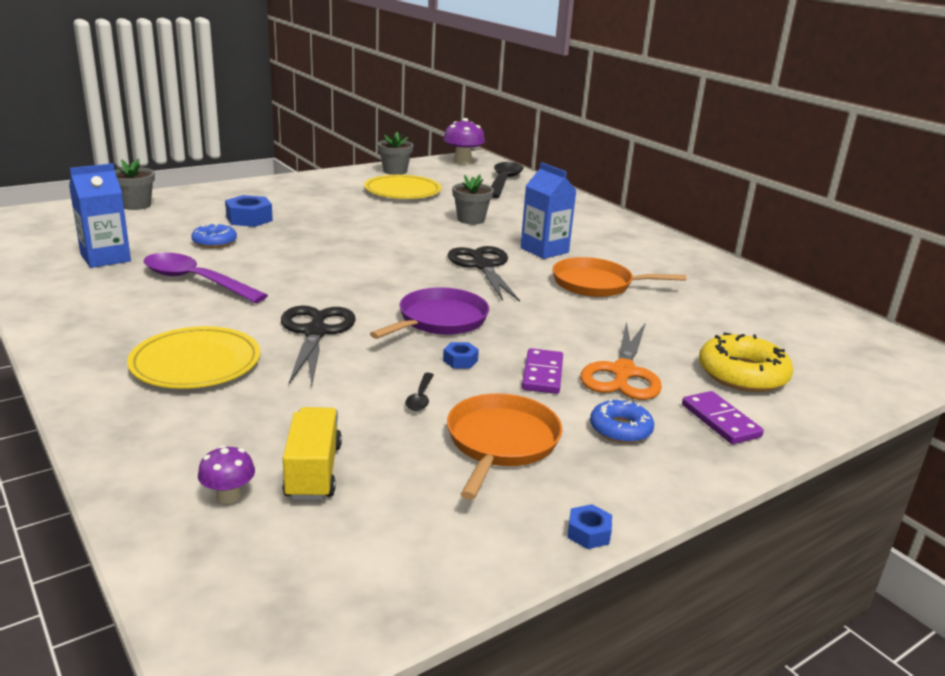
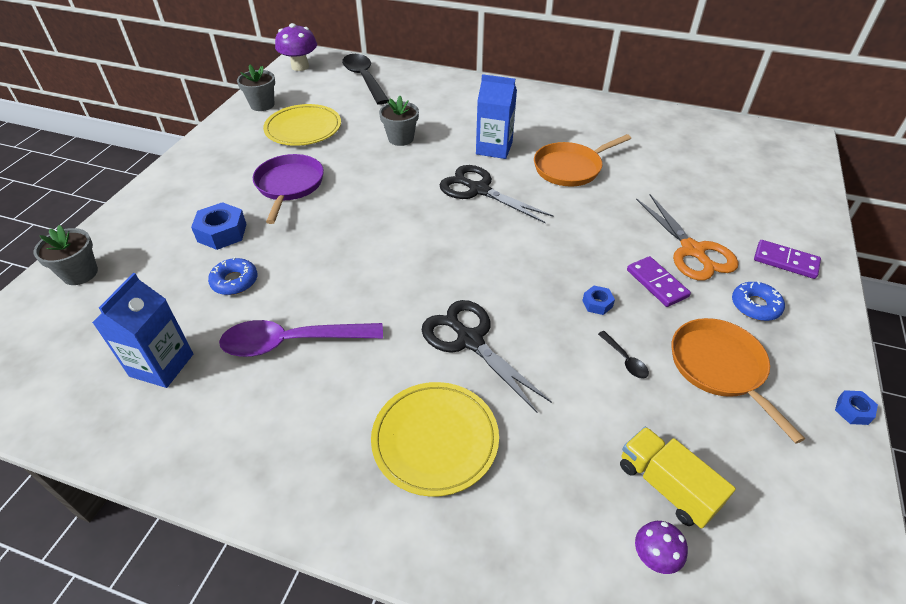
camera: 35 degrees left, 20 degrees up
(439, 320) = (530, 269): purple pan -> purple pan (289, 185)
(742, 374) = (745, 210): yellow donut -> none

